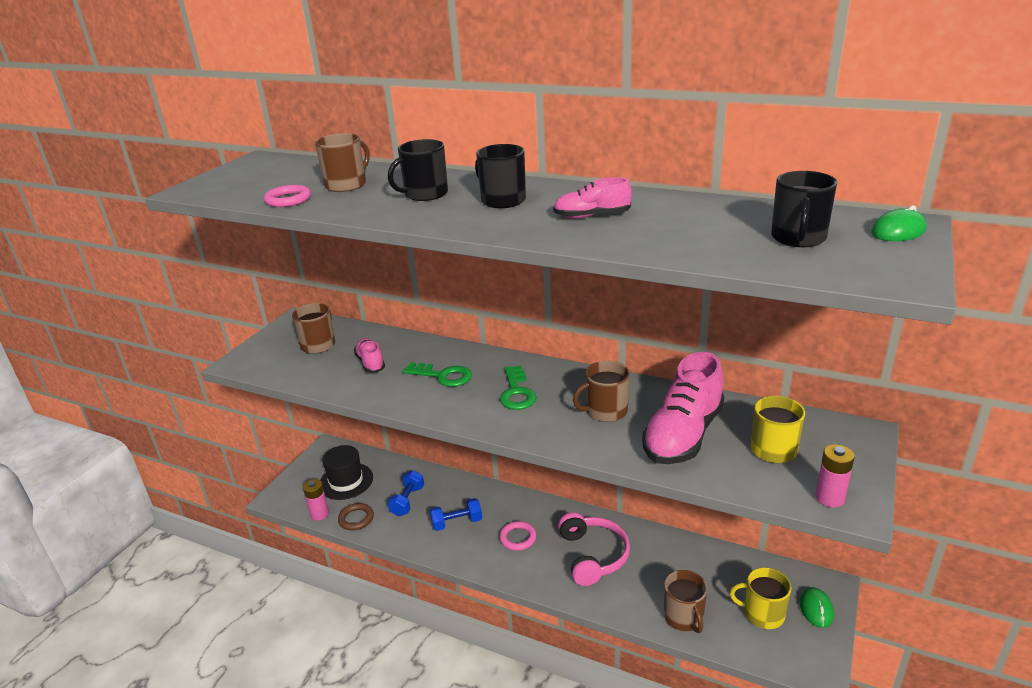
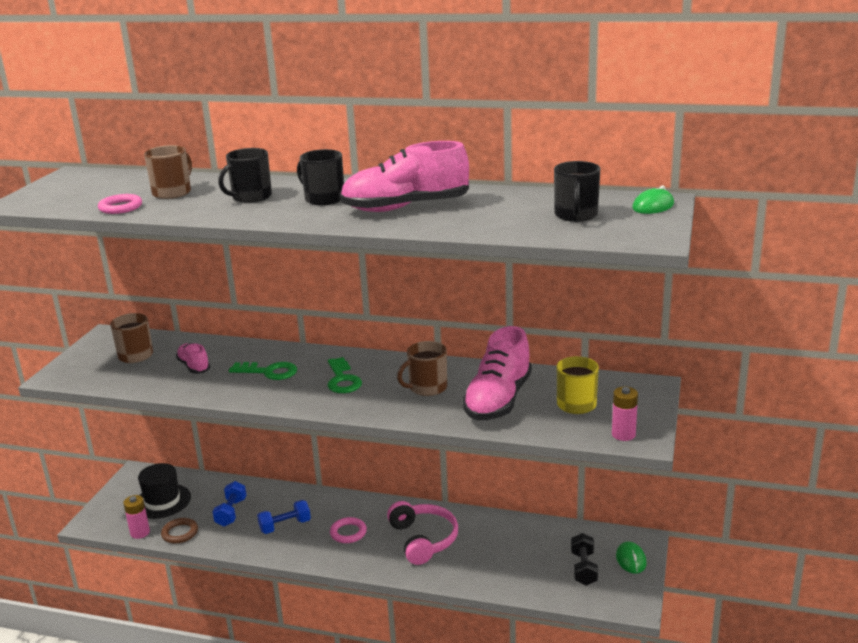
camera: 10 degrees left, 5 degrees down
(591, 216) = (405, 207): pink shoe -> pink shoe, size x1.94
(684, 617) = (513, 579): brown mug -> none
(762, 613) = (583, 568): yellow mug -> black dumbbell

